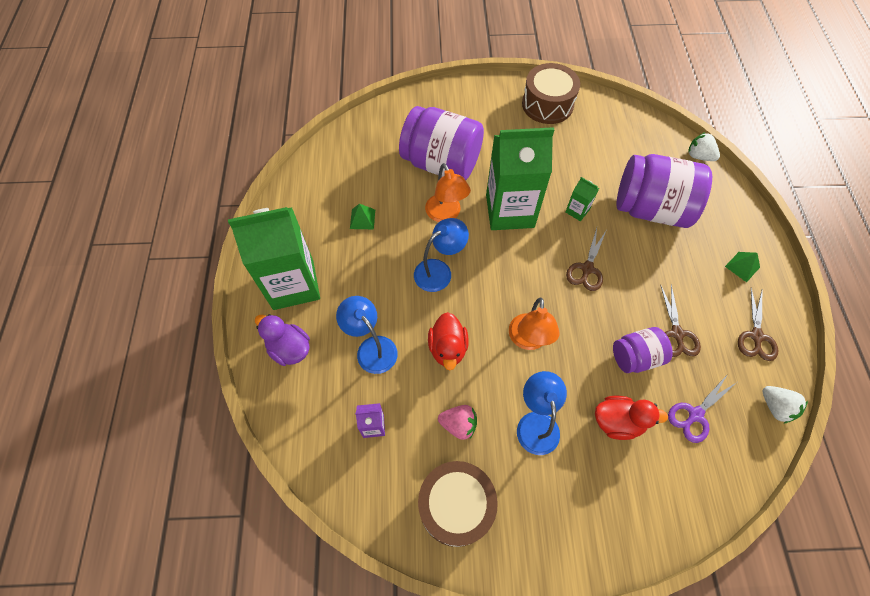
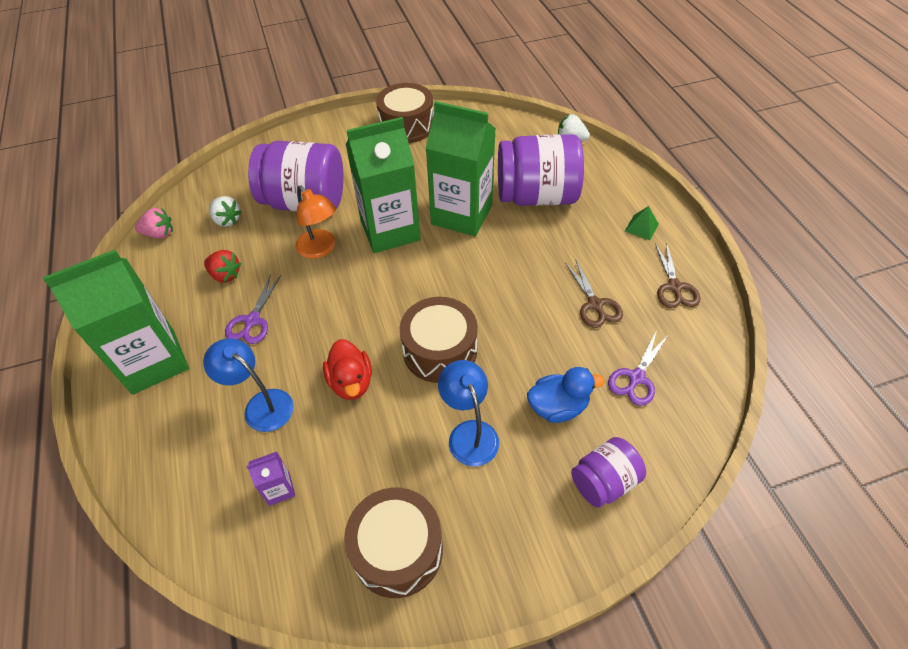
camera: 15 degrees left, 10 degrees down
(289, 348) = (160, 432): purple duck -> none
(362, 219) = (225, 275): green pyramid -> red strawberry
(377, 268) = (252, 320): none -> purple scissors
(439, 271) = (325, 306): blue lamp -> none
(458, 424) = (381, 459): pink strawberry -> pink strawberry (159, 234)
(528, 340) = (440, 351): orange lamp -> brown drum
(577, 211) = (461, 214): green carton -> green carton, size x2.44
(587, 269) = (486, 266): brown scissors -> none
(618, 422) = (558, 407): red duck -> blue duck
(635, 357) = (559, 338): purple jar -> purple jar (603, 481)
(775, 407) = (714, 348): white strawberry -> white strawberry (227, 220)

